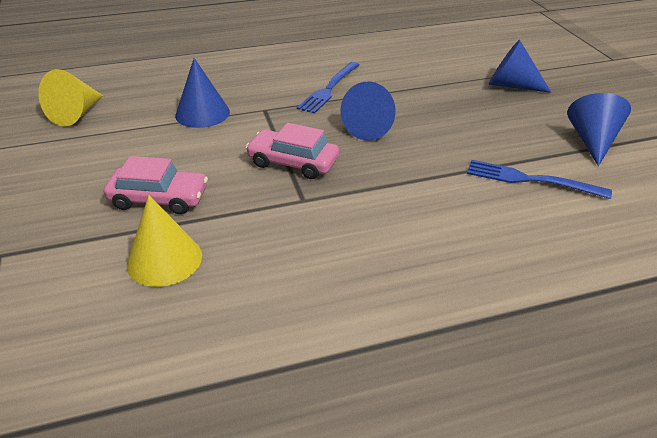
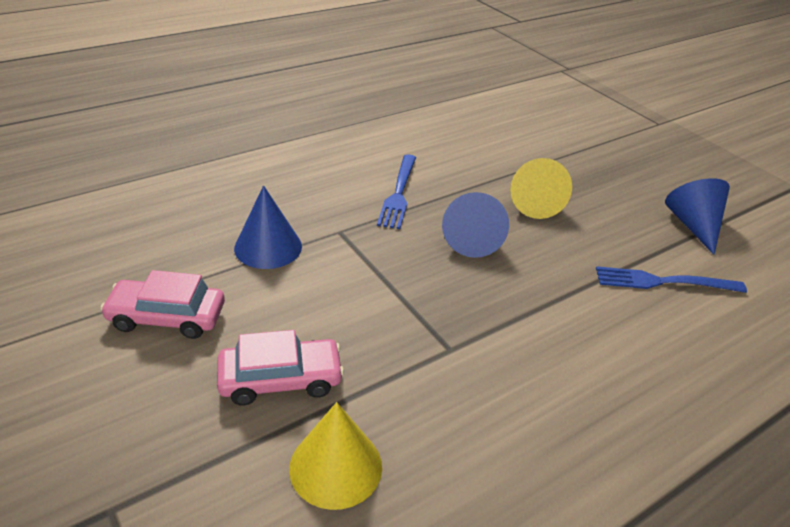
camera: 20 degrees left, 0 degrees up
(76, 114) = (101, 270): yellow cone -> yellow cone (534, 203)
(293, 162) = (412, 300): pink car -> pink car (167, 317)
(511, 85) = (583, 166): blue cone -> none

